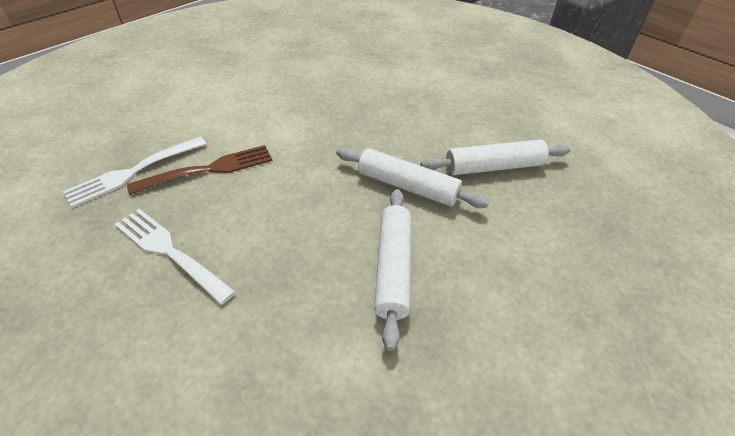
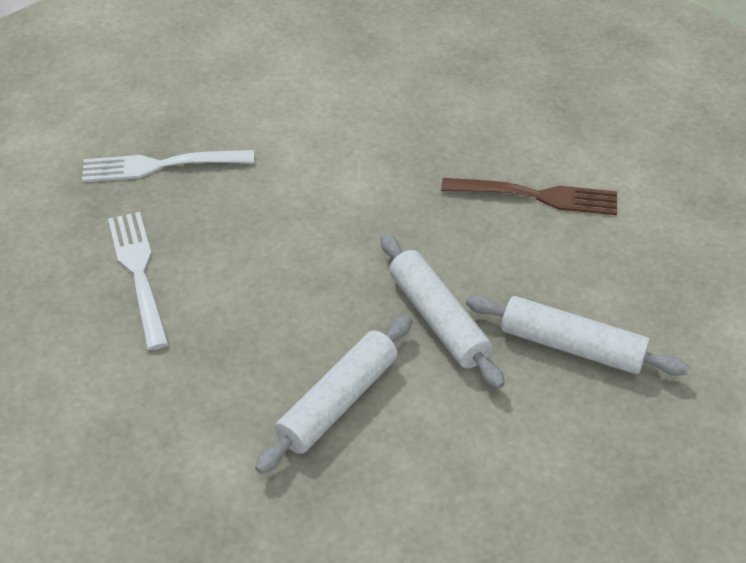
camera: 35 degrees right, 0 degrees up
(208, 170) = (234, 196): brown fork -> brown fork (535, 196)

